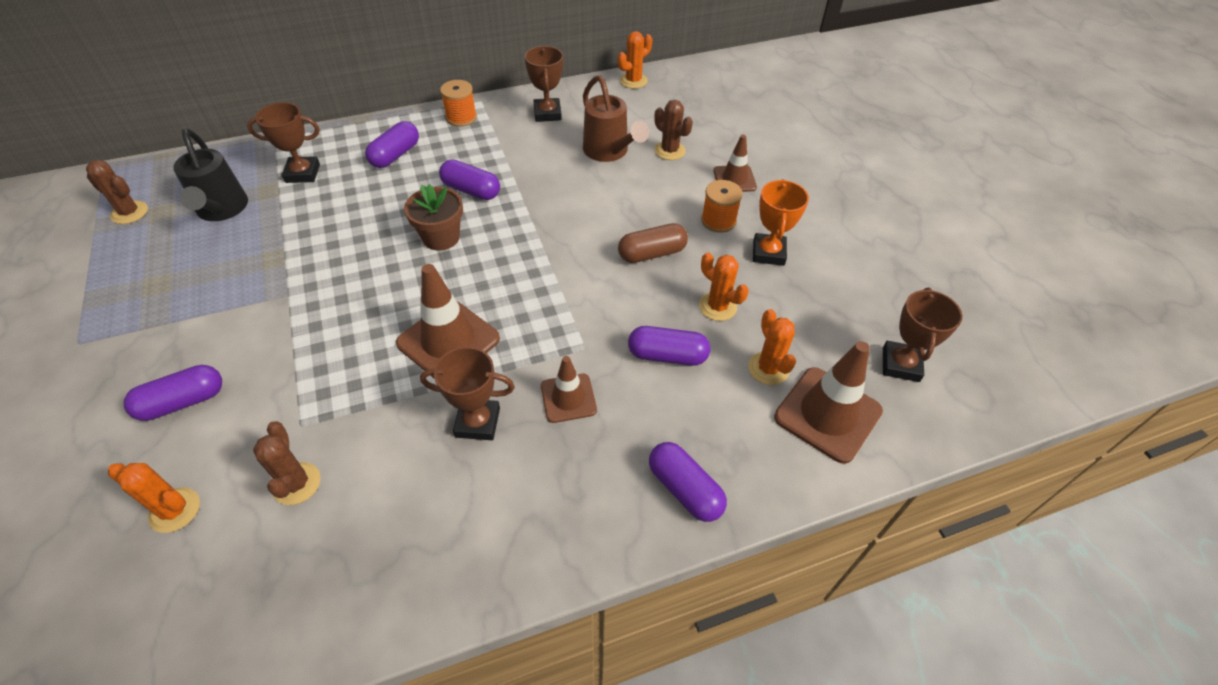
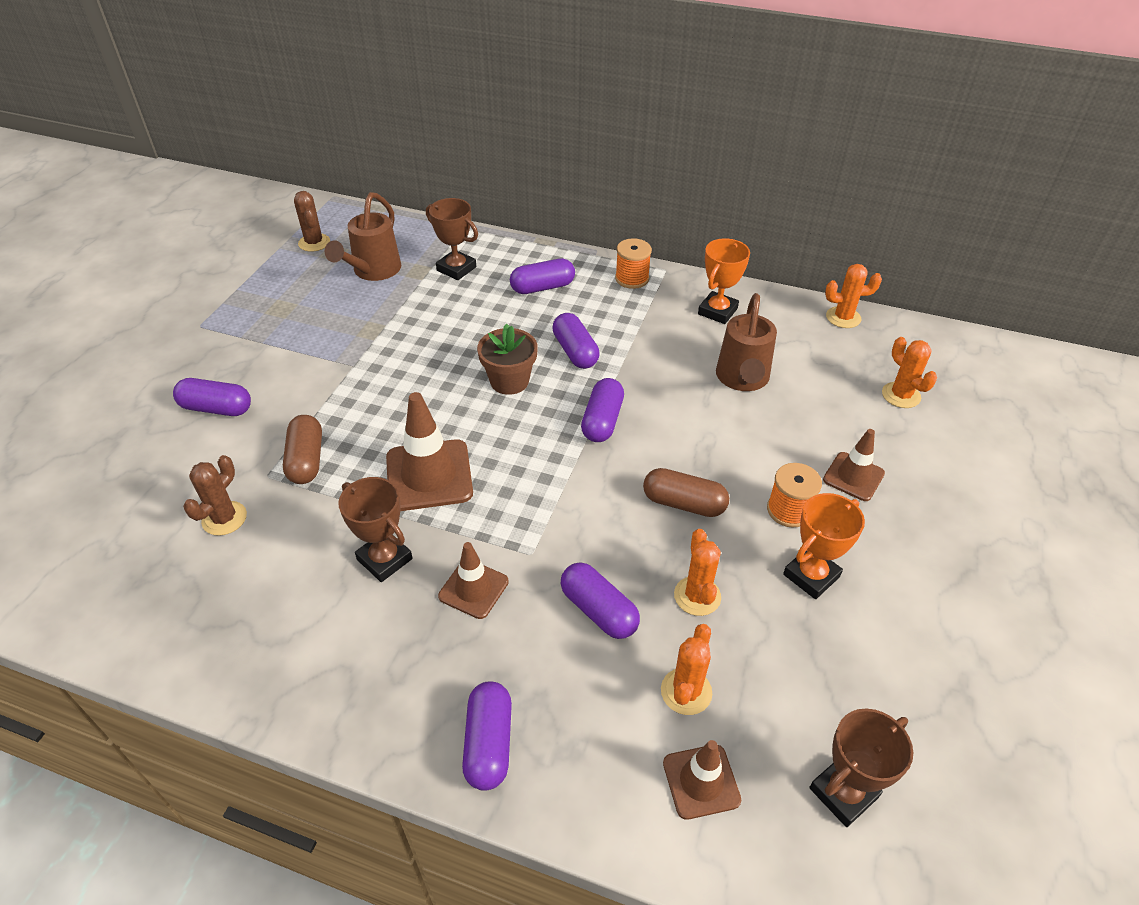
camera: 40 degrees right, 5 degrees down
(175, 510) = (143, 485): orange cactus -> orange cactus (901, 395)
(222, 210) = (373, 271): black watering can -> brown watering can
(325, 392) = (306, 460): none -> brown capsule
(542, 229) = (602, 421): none -> purple capsule
(547, 113) = (717, 311): brown trophy -> orange trophy
(669, 151) = (809, 409): brown cactus -> none
(827, 414) = (701, 781): brown traffic cone -> brown traffic cone, size x0.60

